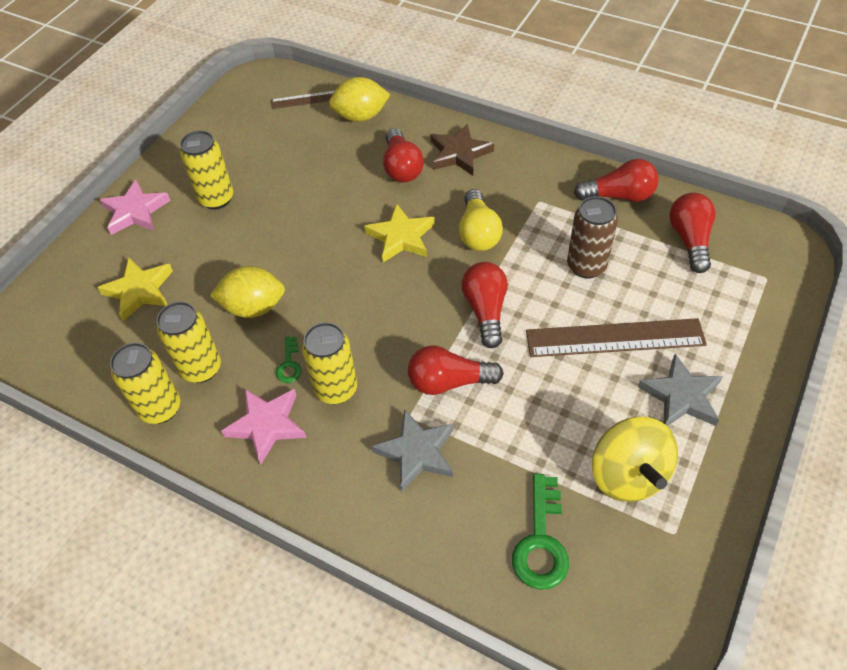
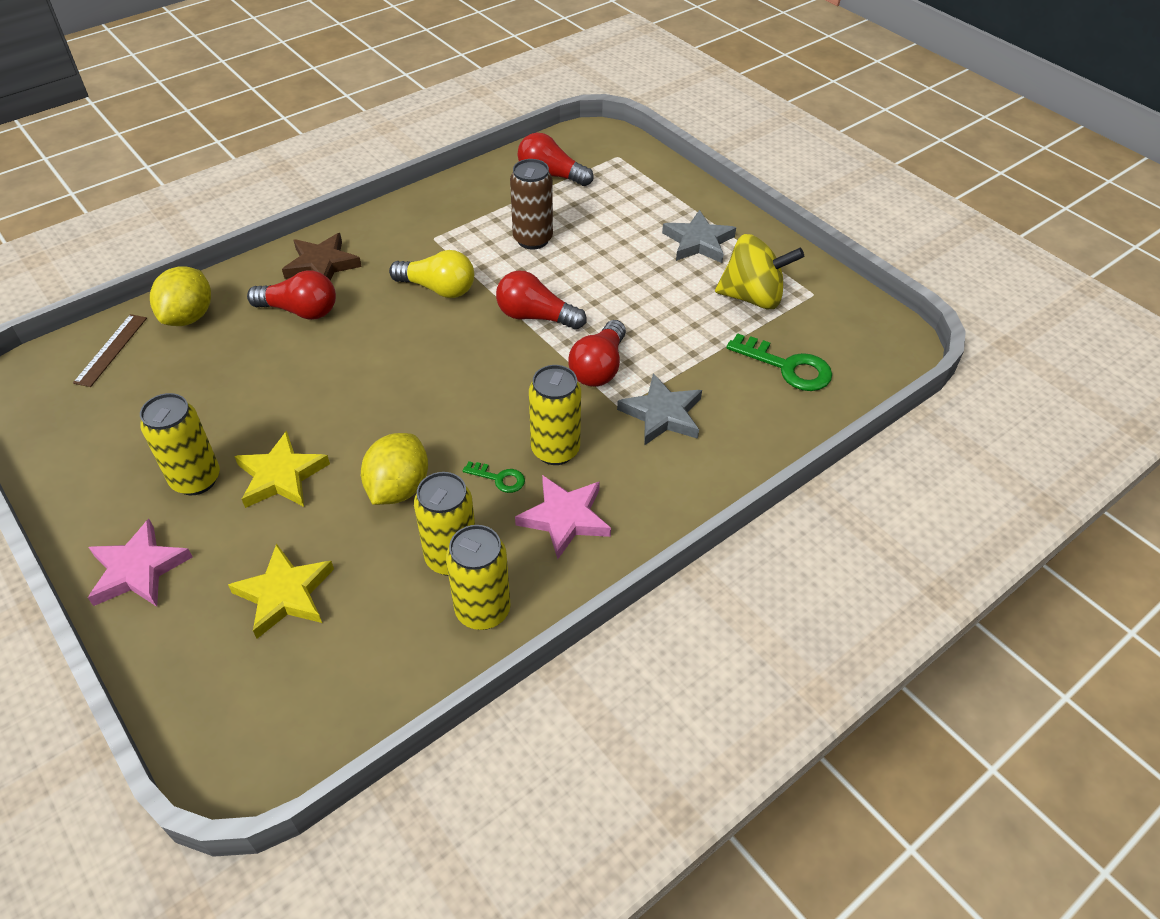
camera: 70 degrees left, 5 degrees down
(401, 237) = (397, 342): yellow star -> yellow star (281, 476)
(615, 338) = (620, 253): brown ruler -> none
(619, 196) = (470, 191): red light bulb -> none

